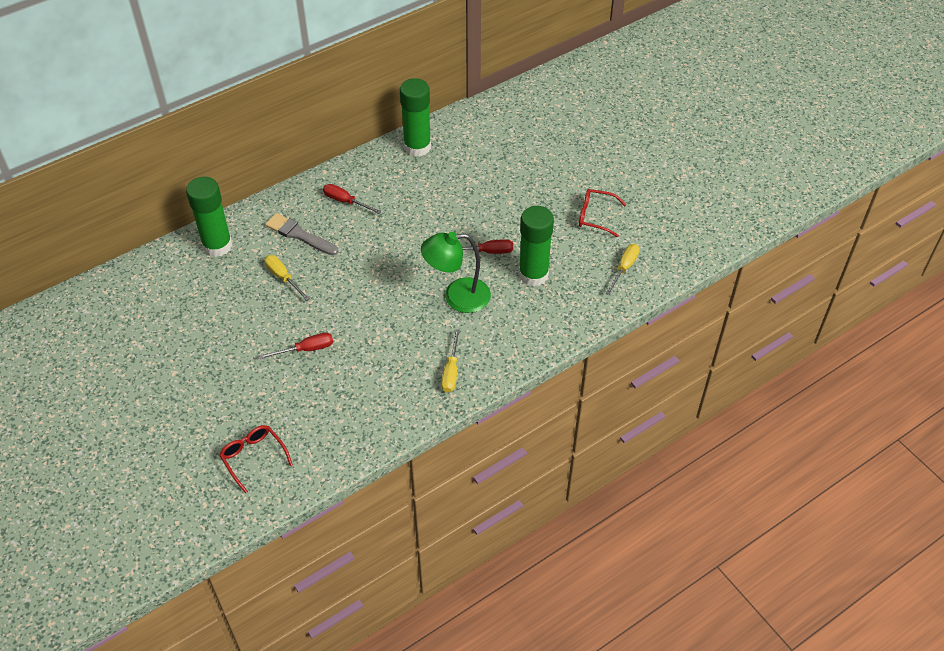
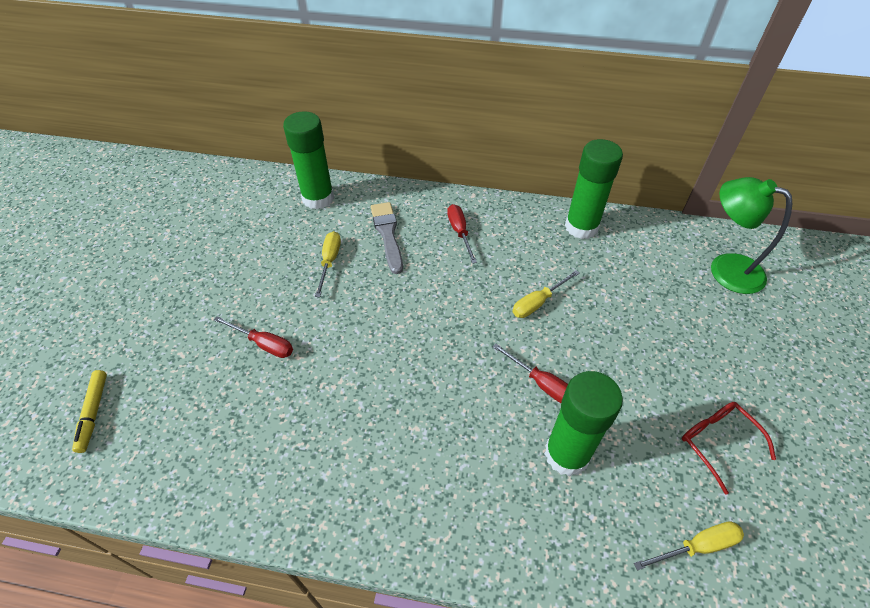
camera: 45 degrees right, 0 degrees up
(253, 457) = (93, 413): red glasses -> yellow marker
(451, 371) = (353, 494): yellow screwdriver -> yellow screwdriver (538, 302)
(457, 297) = (455, 409): green lamp -> green lamp (725, 268)

